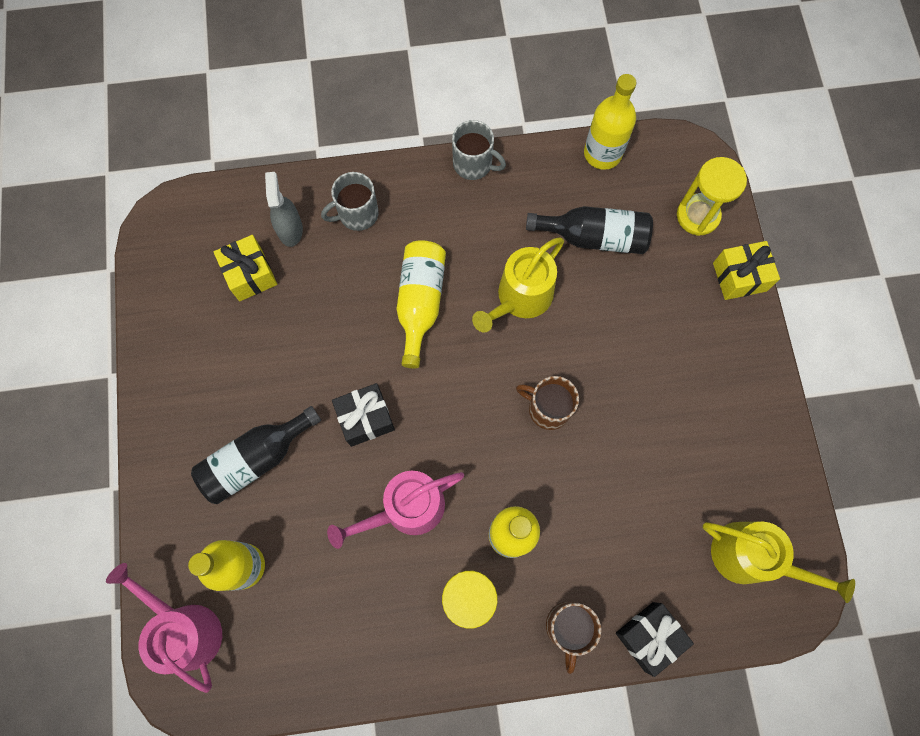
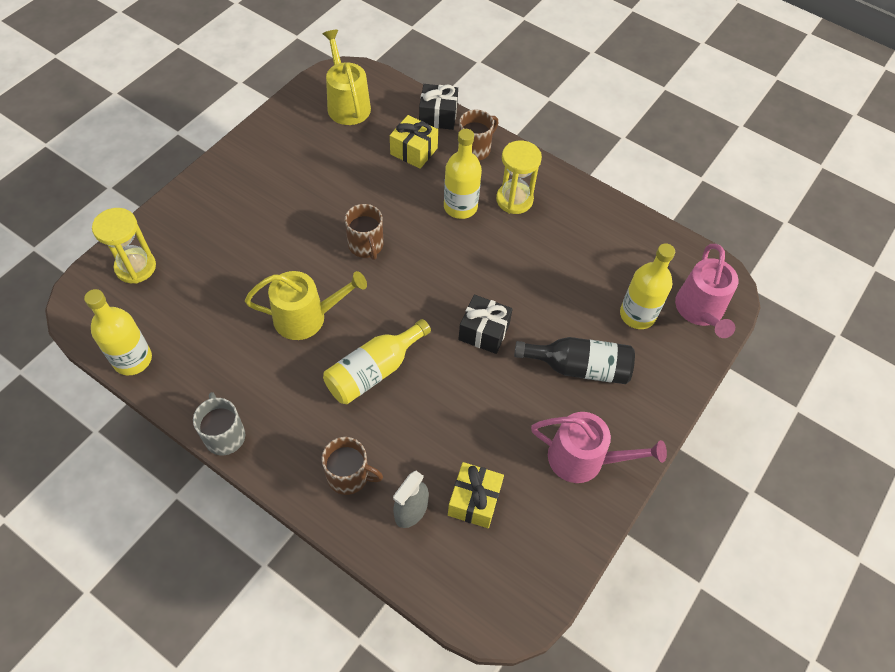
camera: 140 degrees left, 15 degrees down
(357, 214) = (349, 476): grey mug -> brown mug
(406, 509) = (507, 265): pink watering can -> pink watering can (583, 459)
(594, 237) = (214, 312): black bottle -> none
(739, 277) = (165, 215): yellow gift -> yellow gift (414, 151)

